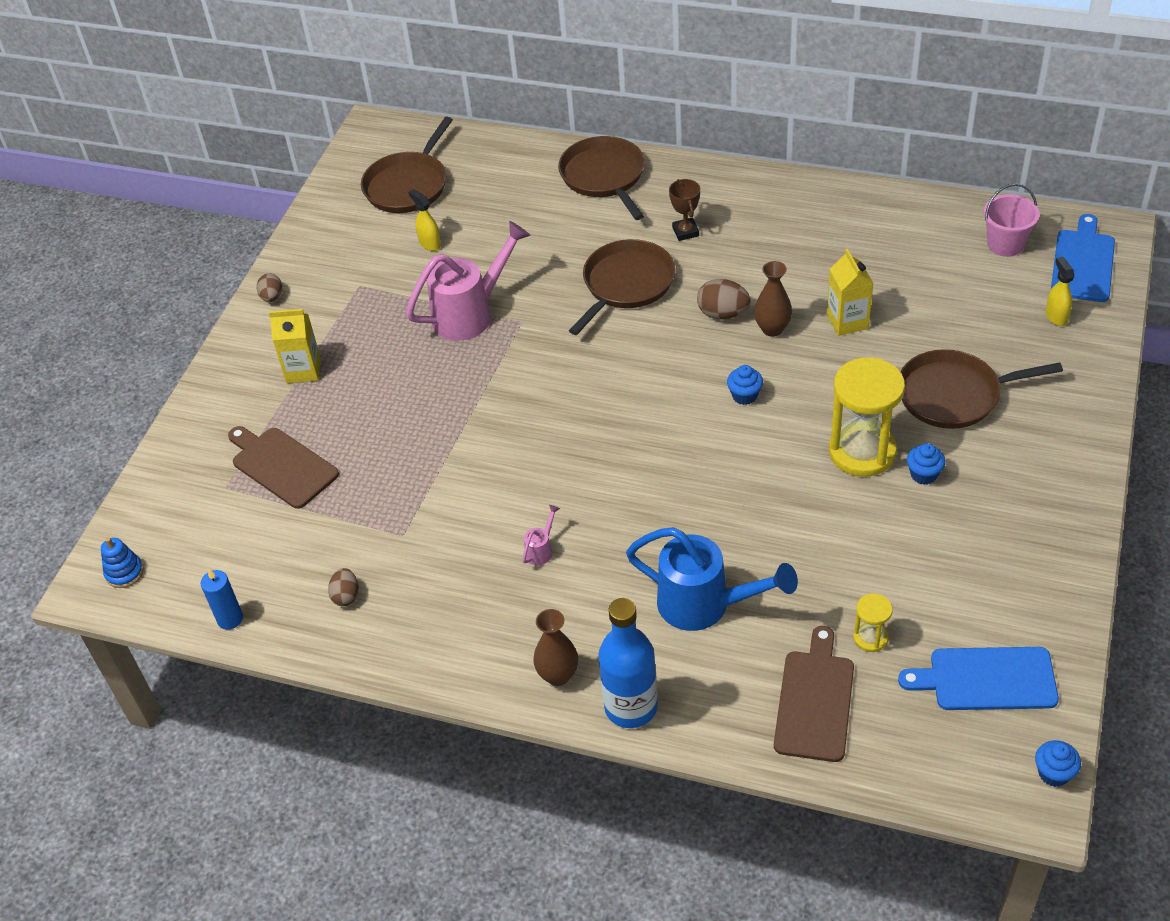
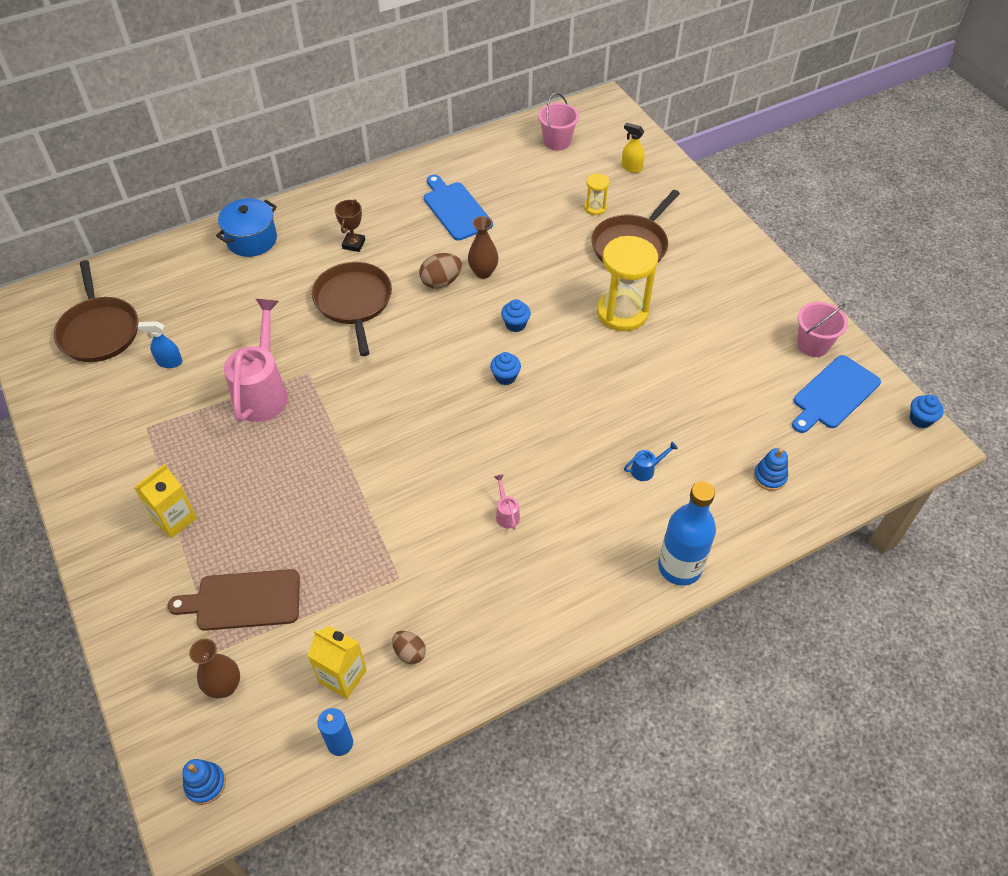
camera: 50 degrees left, 5 degrees up
(272, 297) = (78, 483): brown egg -> none
(429, 243) = (169, 362): yellow spray bottle -> blue spray bottle
(558, 675) = (614, 585): brown vase -> brown vase (224, 686)
(604, 177) = (252, 240): brown pan -> blue pot
(685, 232) = (353, 244): brown trophy -> brown trophy turned 75 degrees clockwise
(705, 606) = (646, 469): blue watering can -> blue watering can, size x0.41
(815, 700) = (769, 477): brown cutting board -> blue stacking toy
(847, 321) = (522, 240): yellow carton -> yellow carton (342, 676)
(870, 638) = (753, 417): yellow hourglass -> yellow hourglass (595, 207)
(923, 474) = (670, 303): blue cupcake -> blue cupcake (505, 377)
(1028, 618) = (813, 345): none -> pink bucket
(1083, 263) = (610, 129): blue cutting board -> blue cutting board (456, 209)

